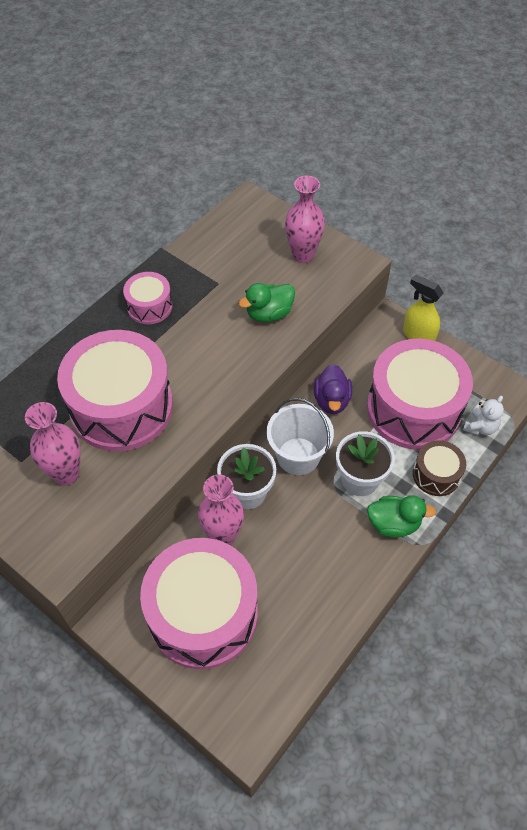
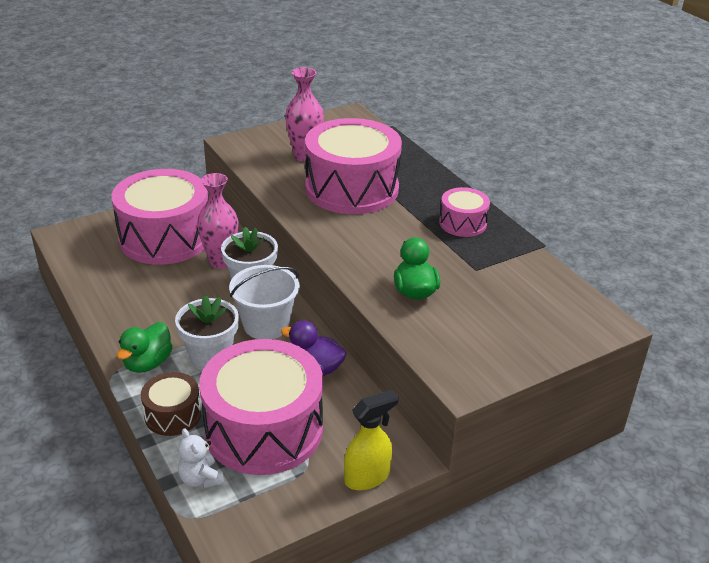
camera: 110 degrees right, 20 degrees down
(303, 255) = (494, 340): pink vase -> none

